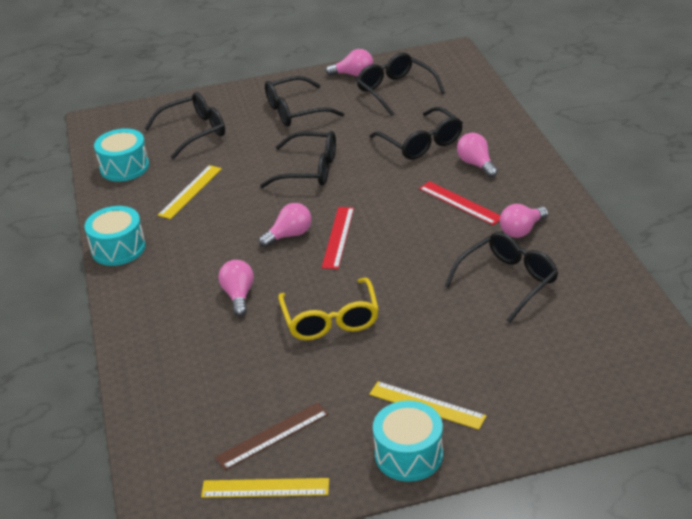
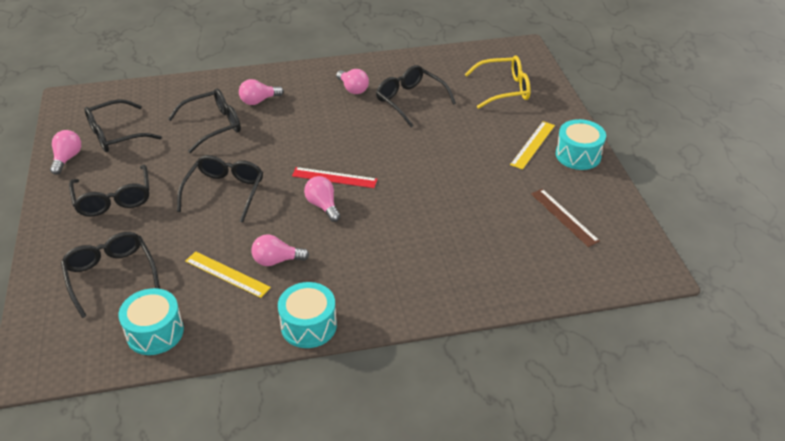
camera: 90 degrees left, 5 degrees up
(238, 295) = (400, 237): pink light bulb -> pink light bulb (276, 260)
(265, 488) = (614, 220): yellow ruler -> none
(331, 320) = (440, 185): yellow glasses -> yellow glasses (504, 89)
(460, 203) = (309, 113): red ruler -> none

